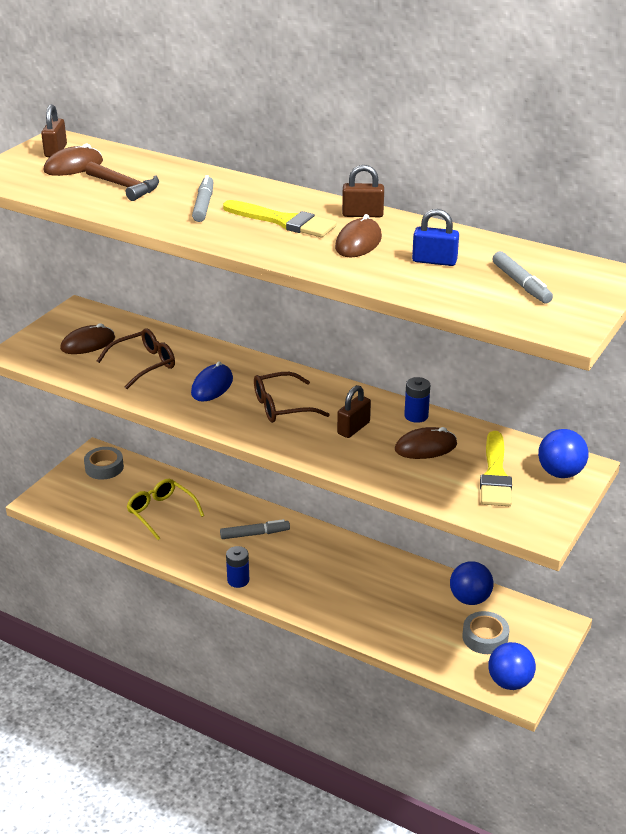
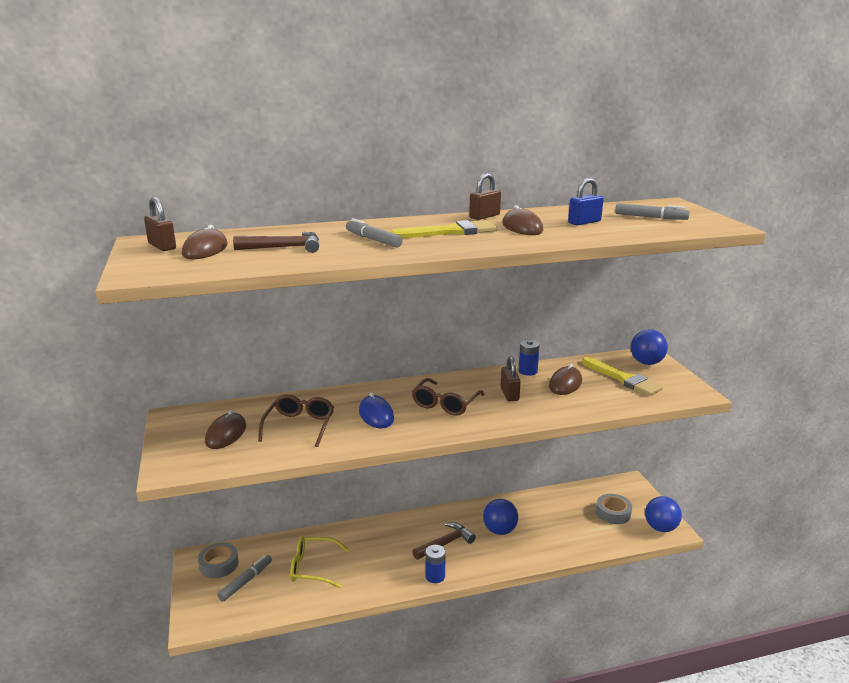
camera: 45 degrees left, 10 degrees down
(255, 534) = (400, 540): grey marker -> grey marker (246, 581)
(287, 561) = (445, 543): none -> brown hammer
(470, 599) = (573, 497): blue ball -> blue ball (499, 530)

